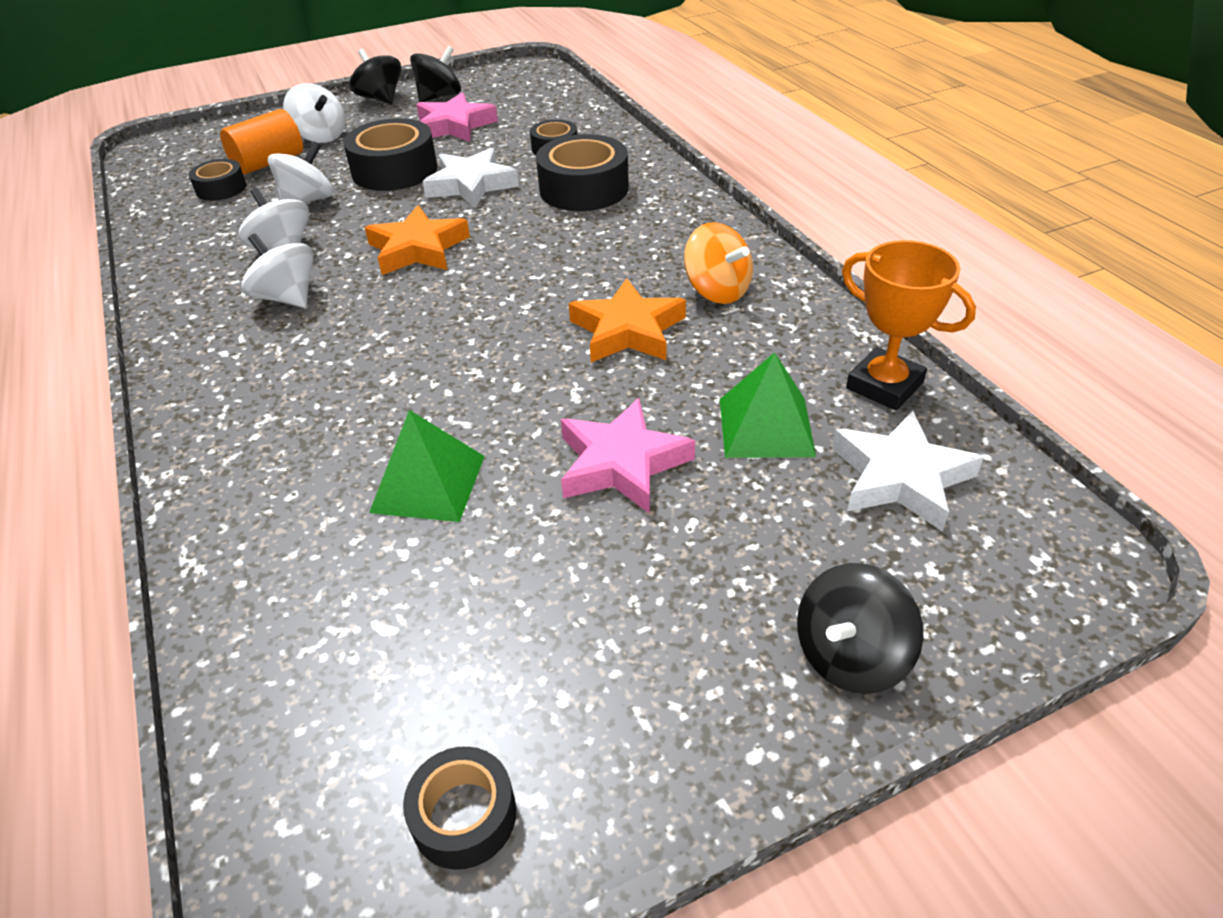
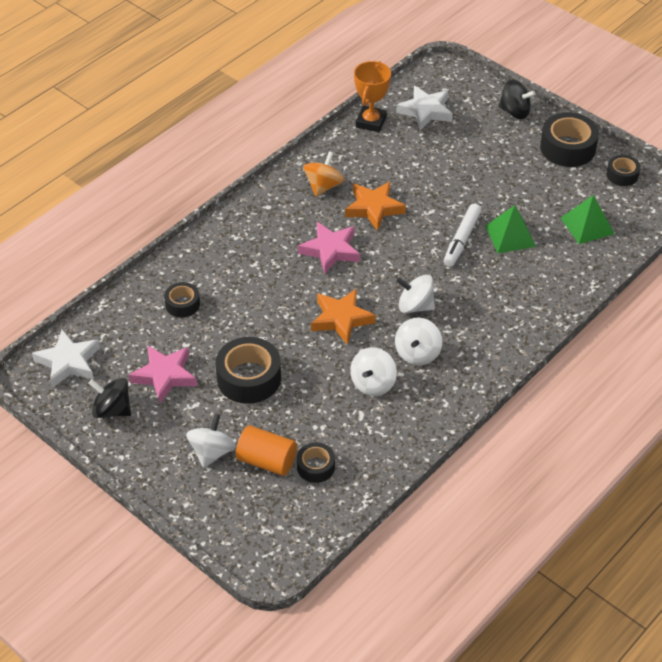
camera: 115 degrees left, 5 degrees up
(308, 201) = (310, 404): white spinning top -> white spinning top (415, 306)
(380, 99) = (128, 449): black spinning top -> none
(471, 185) = (253, 327): white star -> white star (68, 362)
(472, 412) = (462, 240): none -> white marker
(584, 189) = (236, 270): black tape -> black tape (567, 148)
(621, 463) = (464, 184): pink star -> pink star (330, 250)
(766, 427) = (417, 150): green pyramid -> green pyramid (587, 225)

